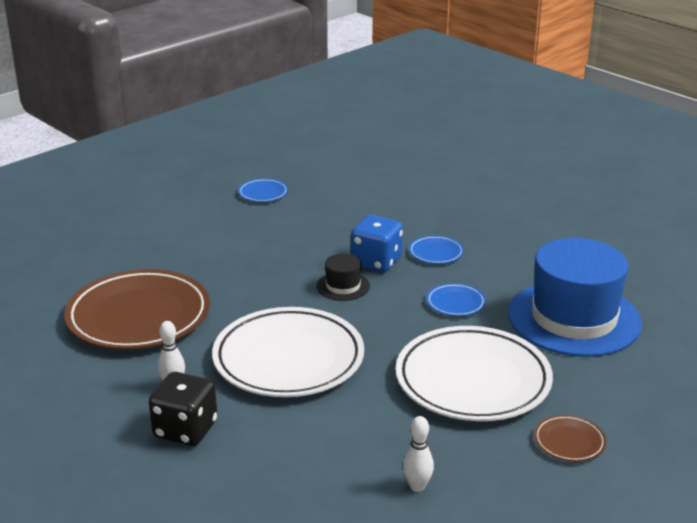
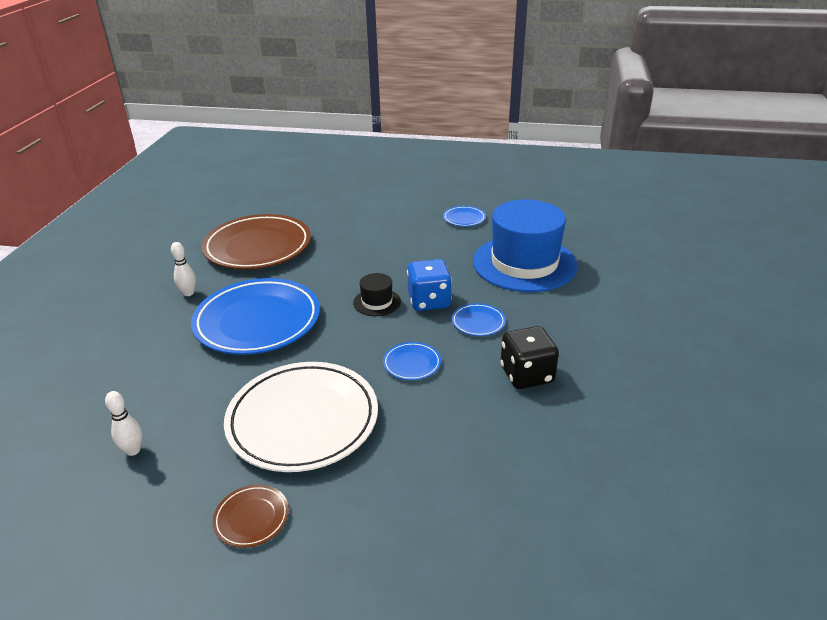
camera: 55 degrees right, 5 degrees up
(185, 430) = (142, 319): black dice -> black dice (526, 375)
(288, 359) = (257, 321): white plate -> blue plate
(574, 318) = (460, 442): blue hat -> blue hat (524, 263)

